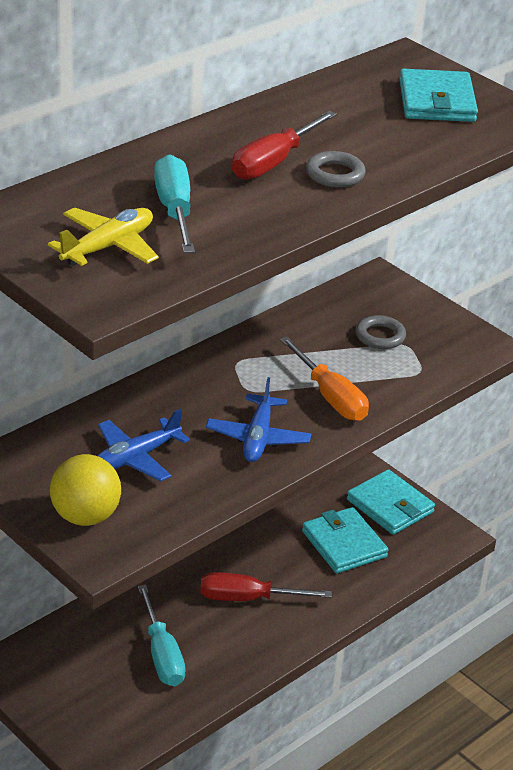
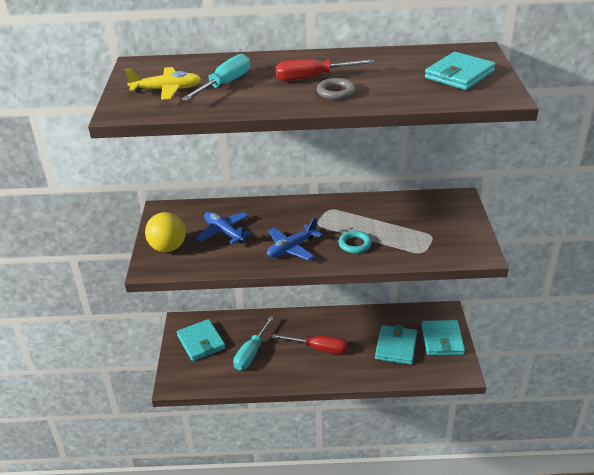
camera: 45 degrees right, 0 degrees up
(69, 679) = (201, 342): none -> turquoise wallet
(135, 458) = (224, 232): blue plane -> blue plane turned 45 degrees clockwise
(248, 598) = (319, 348): red screwdriver -> red screwdriver turned 150 degrees clockwise
(330, 397) = (355, 244): orange screwdriver -> turquoise ring
(380, 336) = (422, 226): grey ring -> none

